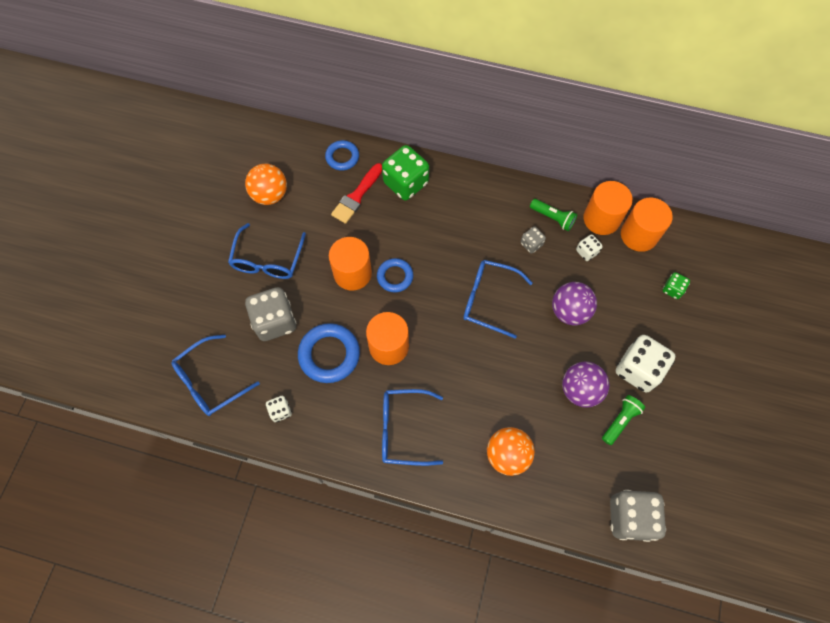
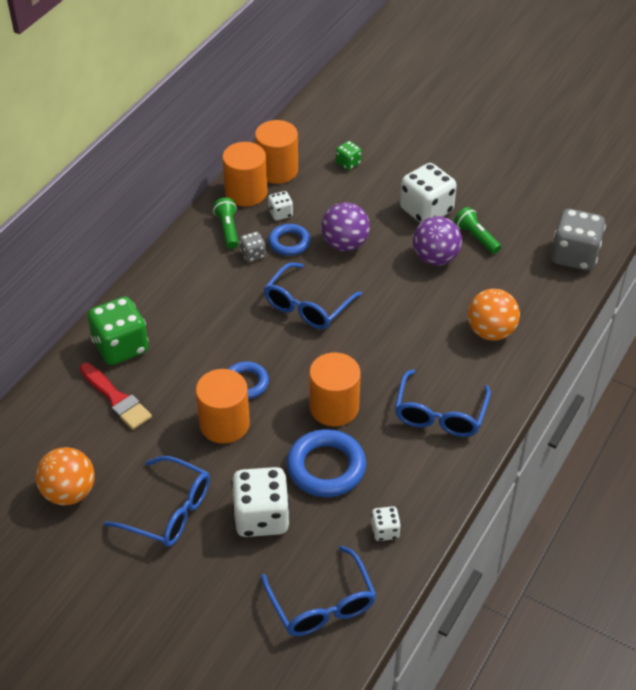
camera: 75 degrees left, 20 degrees down
(275, 321) = (261, 517): grey dice -> white dice
(342, 157) = (50, 403): blue ring -> blue ring (289, 242)
(553, 218) = (228, 229): green flashlight -> green flashlight turned 60 degrees counterclockwise

